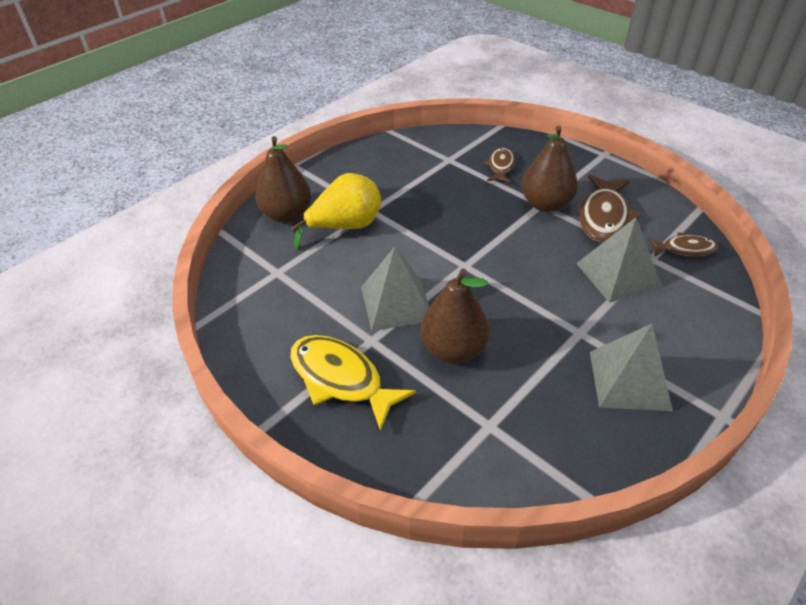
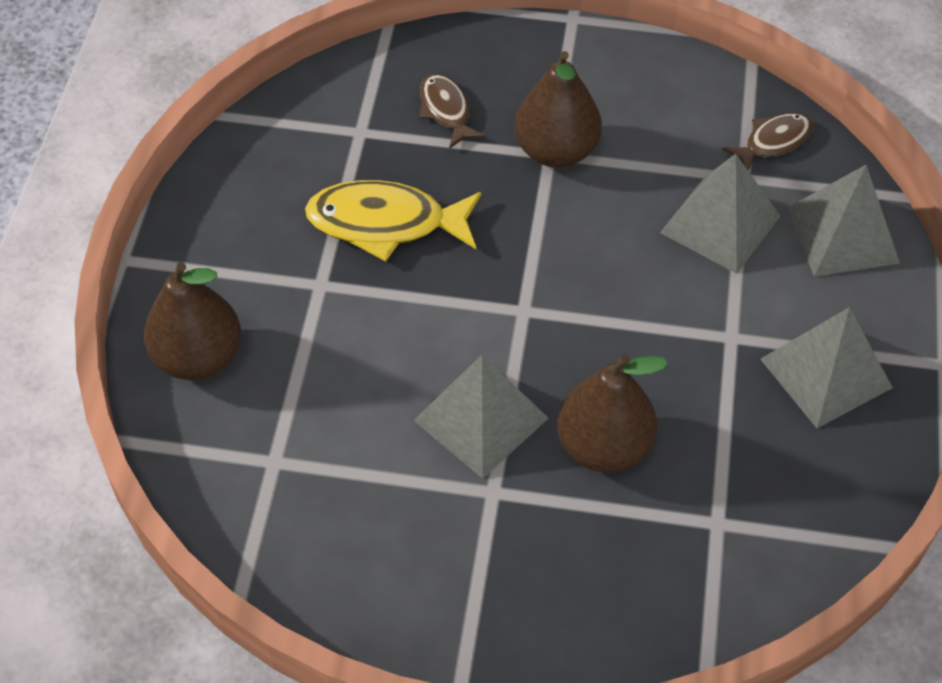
camera: 35 degrees left, 10 degrees up
(341, 379) = (501, 568): yellow fish -> yellow fish (386, 223)
(345, 227) = (307, 333): yellow pear -> none
(604, 217) = (645, 136): brown fish -> none
(698, 313) = (843, 234): none -> grey pyramid

